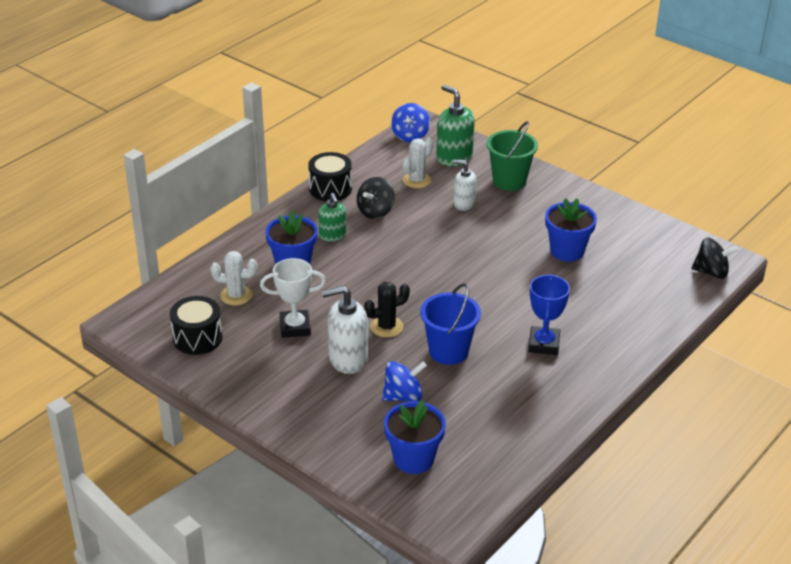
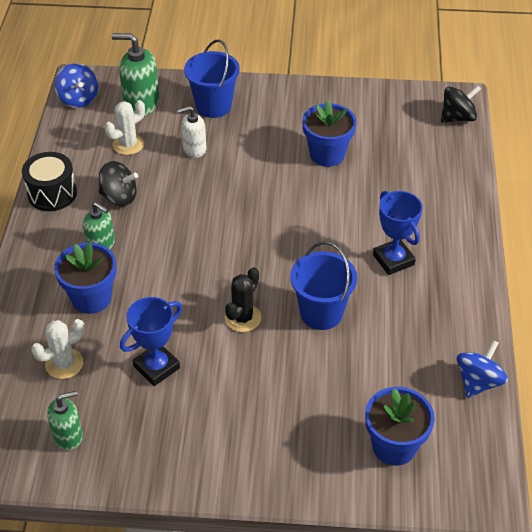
camera: 35 degrees left, 10 degrees up
(197, 338) = (68, 436): black drum -> green soap dispenser
(295, 327) = (156, 367): white trophy -> blue trophy
(347, 359) = (239, 374): white soap dispenser -> none
(375, 211) = (119, 197): black spinning top -> black spinning top turned 75 degrees counterclockwise
(403, 396) = (325, 384): blue spinning top -> blue spinning top (478, 382)
(416, 180) = (128, 144): white cactus -> white cactus turned 45 degrees clockwise
(509, 181) = (213, 106): green bucket -> blue bucket

